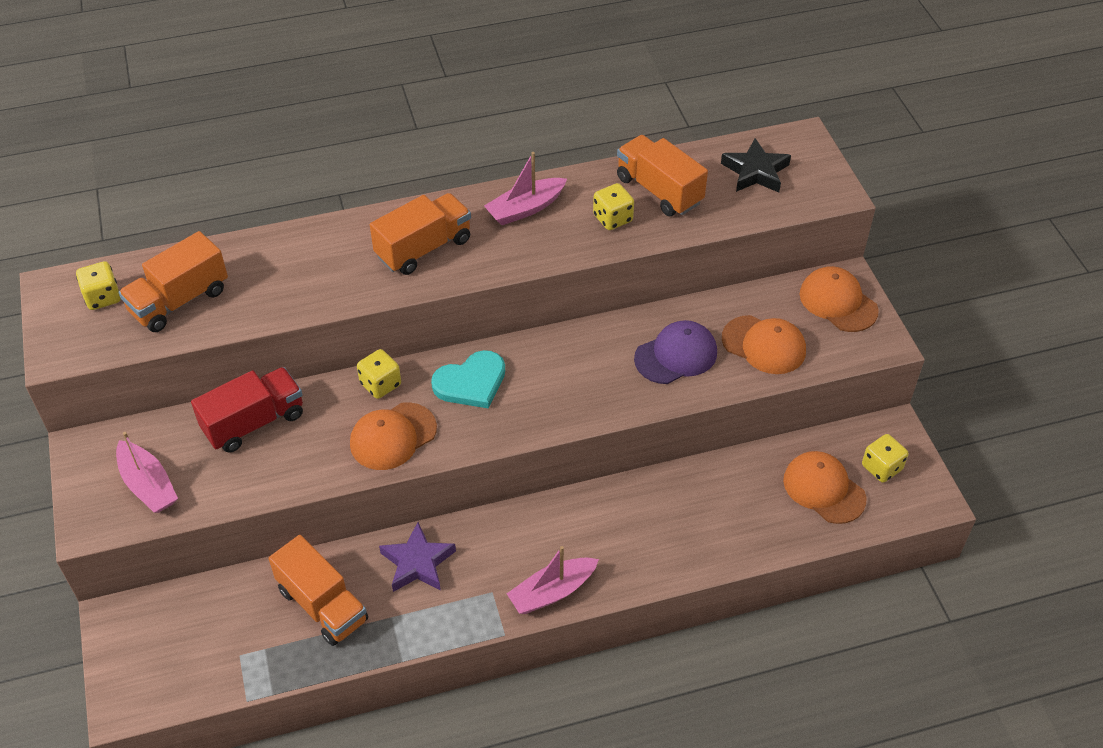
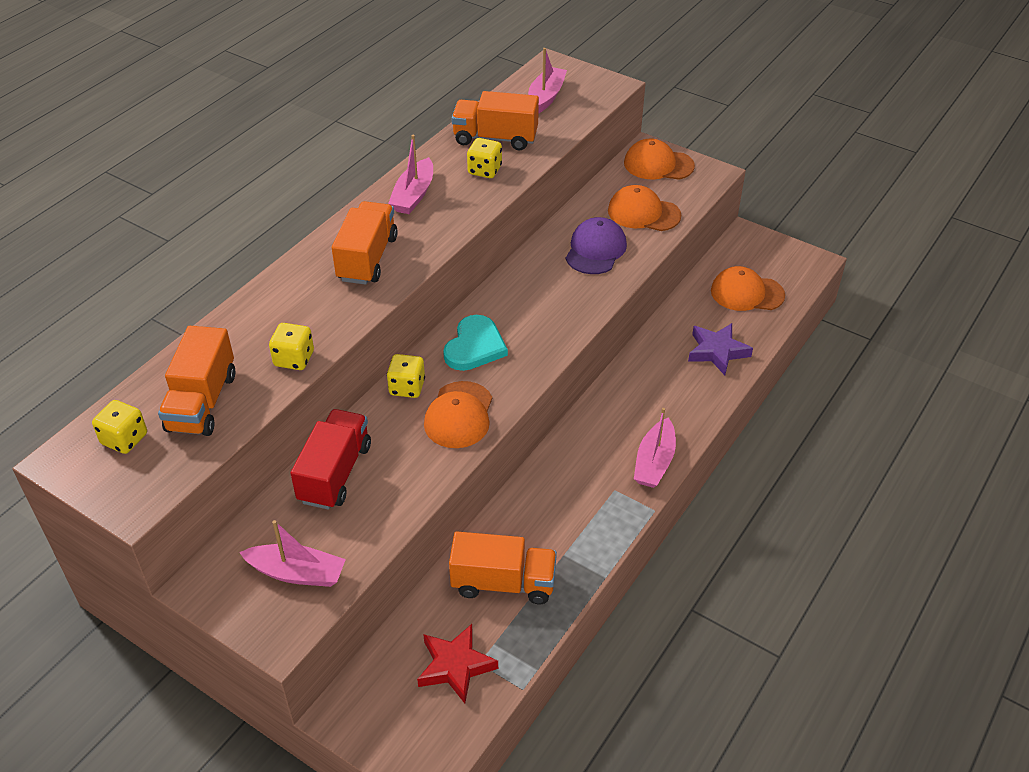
camera: 40 degrees left, 5 degrees down
(221, 644) = (455, 666): none -> red star
(417, 563) = (540, 507): purple star -> purple star (717, 352)
(755, 172) = (546, 97): black star -> pink boat
(764, 345) = (643, 213): orange cap -> orange cap turned 150 degrees counterclockwise
(881, 467) = (764, 261): yellow dice -> yellow dice (294, 359)

